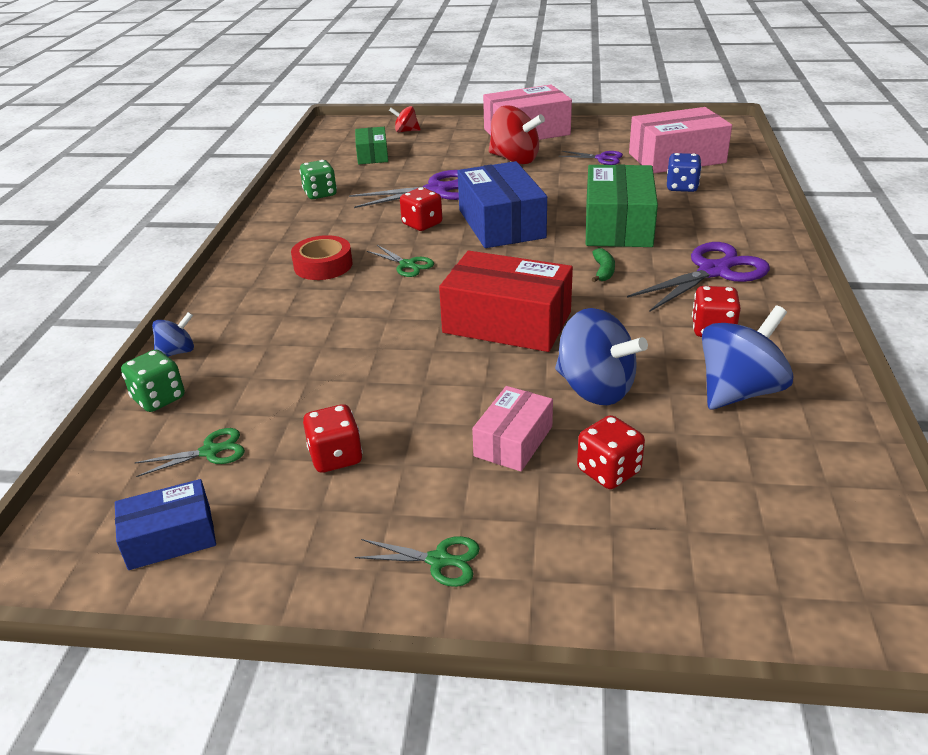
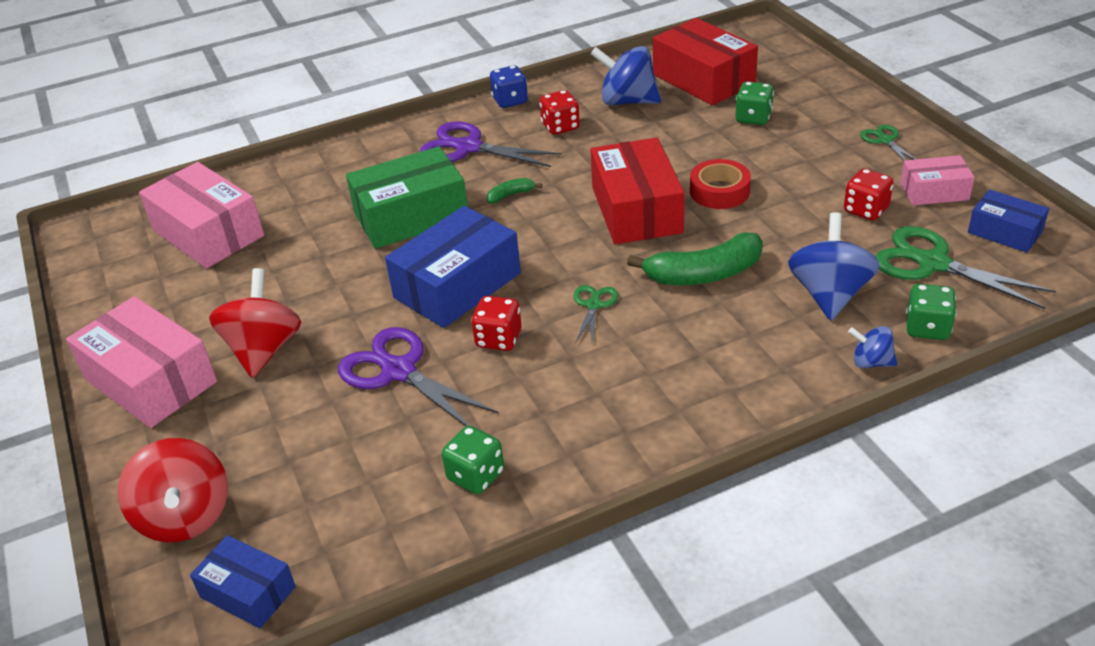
camera: 120 degrees left, 5 degrees up
(210, 451) = (933, 264): green scissors -> green scissors, size x1.93
(323, 265) = (645, 362): red tape -> red tape (719, 191)
(337, 138) = (248, 592): none -> blue box
(372, 155) = (308, 500): green box -> none
(376, 322) = (704, 274): none -> green banana
(406, 131) = (185, 516): red spinning top -> red spinning top, size x1.90
(513, 441) = (767, 155): pink box -> pink box (934, 191)
(595, 389) = (680, 146): blue spinning top -> blue spinning top (829, 294)
(601, 158) = (230, 283): purple scissors -> none
(608, 471) = (753, 118): red dice -> green dice
(681, 187) = (294, 208): blue dice -> blue dice (510, 101)
(755, 476) = (703, 79): none -> red box

